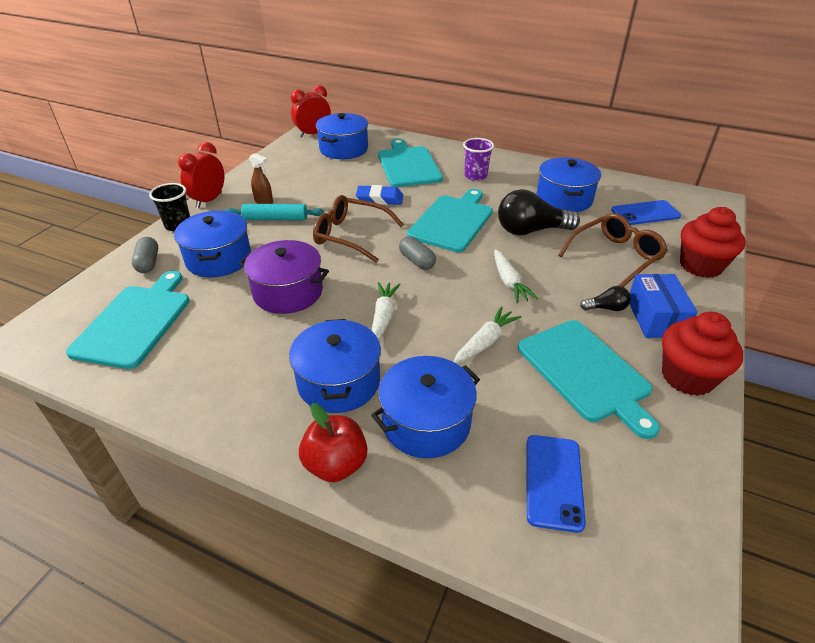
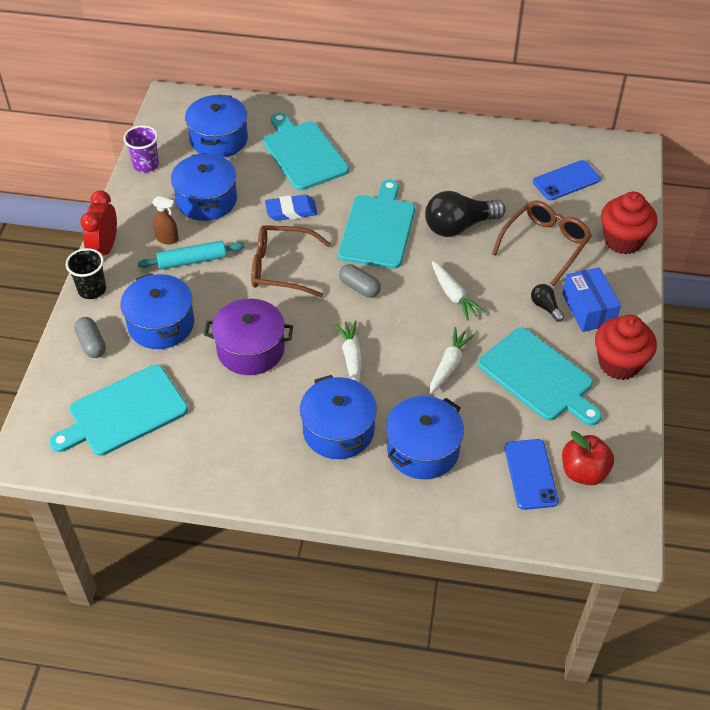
camera: 15 degrees left, 10 degrees up
(135, 322) = (123, 412): turquoise cutting board -> turquoise cutting board turned 120 degrees counterclockwise
(313, 134) = (170, 119): red clock -> none
(335, 464) = (365, 499): red apple -> red apple (583, 472)
(475, 176) = (382, 157): purple cup -> purple cup (146, 165)
(564, 199) = (483, 175): blue pot -> blue pot (206, 200)
(606, 308) = (545, 307): black light bulb -> black light bulb turned 105 degrees counterclockwise

